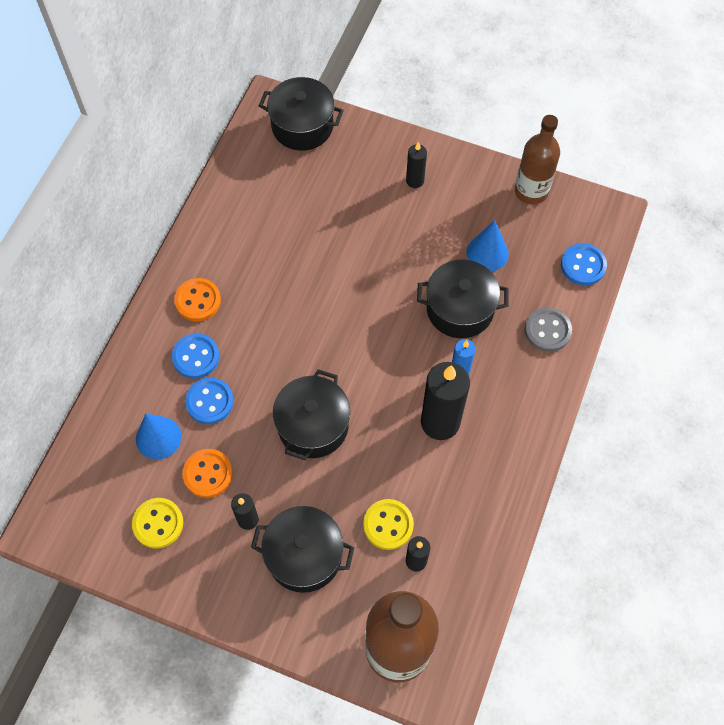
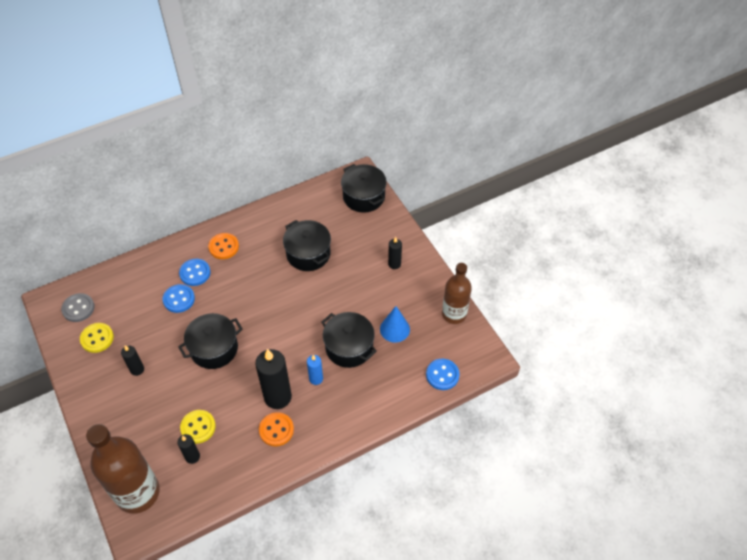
camera: 40 degrees right, 10 degrees down
(158, 437) = (139, 298): blue cone -> none
(208, 474) = (142, 333): orange button -> orange button (276, 430)
(304, 555) = (144, 408): black pot -> black pot (308, 254)
(547, 330) = (385, 394): grey button -> grey button (78, 308)

